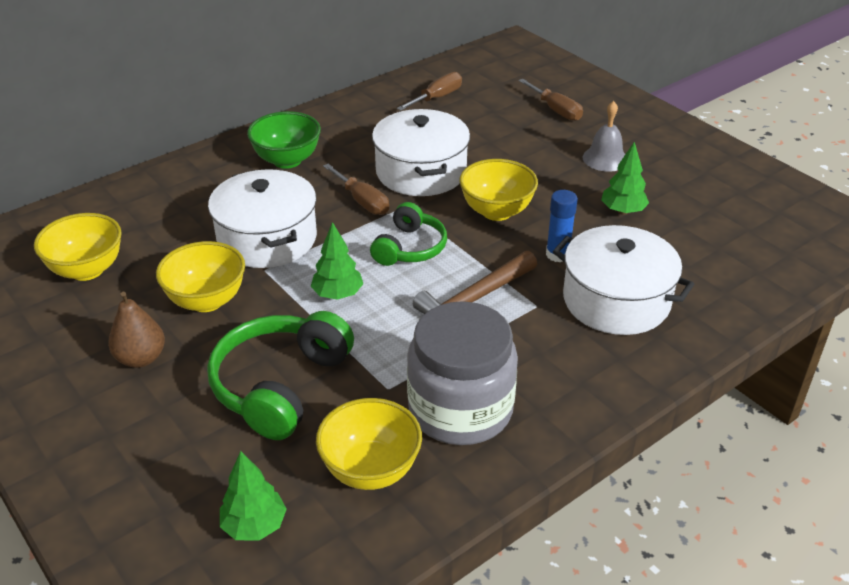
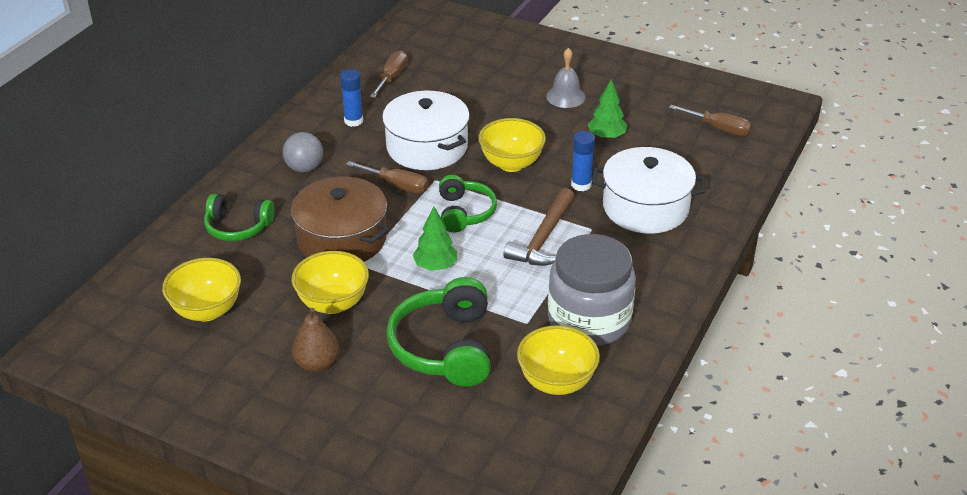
camera: 25 degrees left, 0 degrees up
(181, 199) = (237, 227): none -> green headphones
(254, 526) = (503, 446): green tree -> none
(267, 238) = (342, 239): white pot -> brown pot
(287, 160) = (304, 168): green bowl -> grey ball
(368, 129) = (353, 121): none -> blue glue stick
(555, 110) = (499, 64): brown screwdriver -> brown screwdriver (718, 128)

